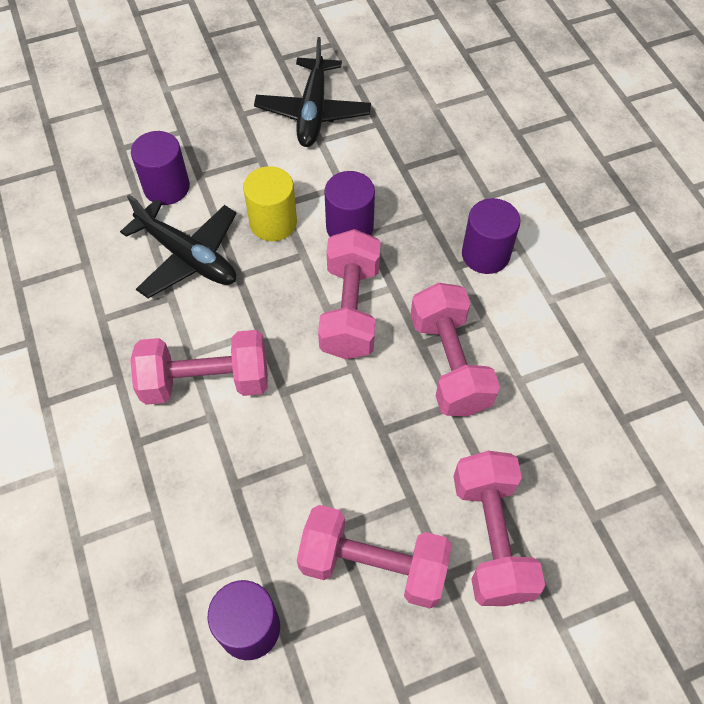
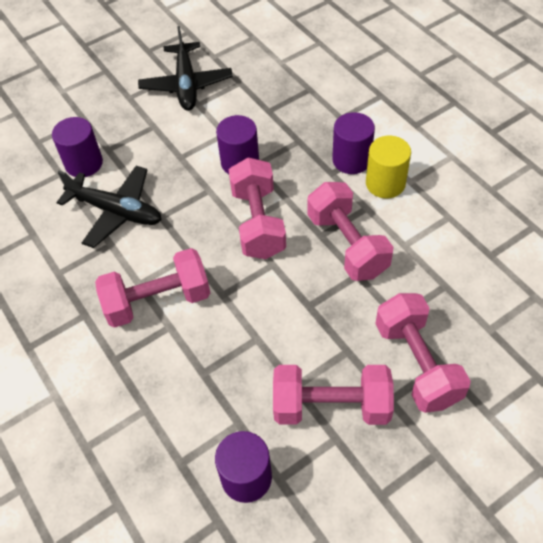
camera: 10 degrees left, 5 degrees down
(273, 222) = (178, 172): yellow cylinder -> yellow cylinder (385, 183)

